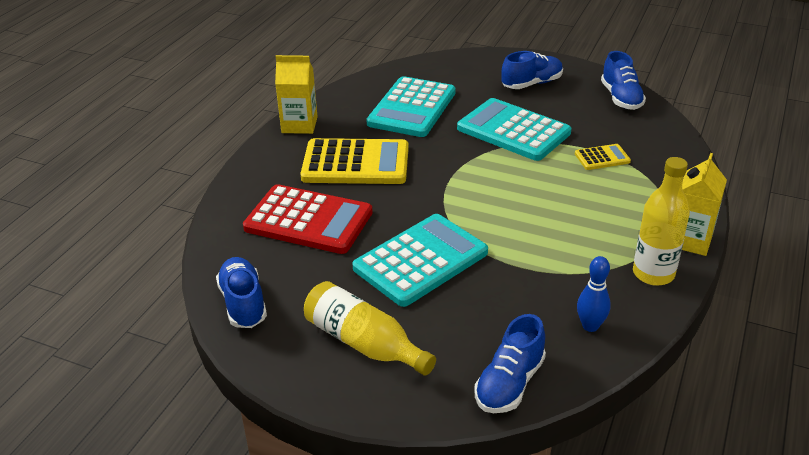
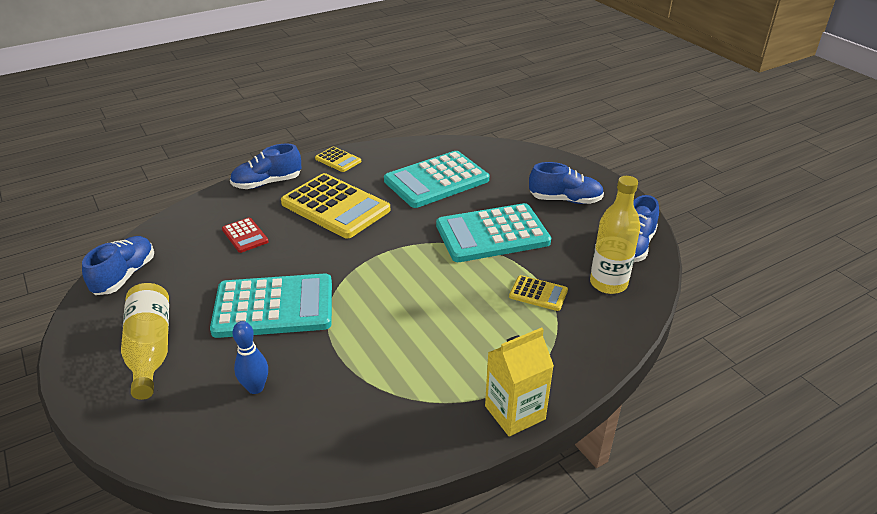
camera: 35 degrees right, 0 degrees up
(299, 125) = (338, 160): yellow carton -> yellow calculator
(308, 220) = (245, 235): red calculator -> red calculator, size x0.47
(509, 384) = (194, 446): blue shoe -> blue shoe (267, 183)
(513, 131) = (492, 234): turquoise calculator -> turquoise calculator turned 90 degrees counterclockwise
(590, 326) = (319, 438): blue bowling pin -> blue bowling pin (255, 388)
(653, 274) = (436, 424): yellow bottle -> yellow bottle (608, 283)

